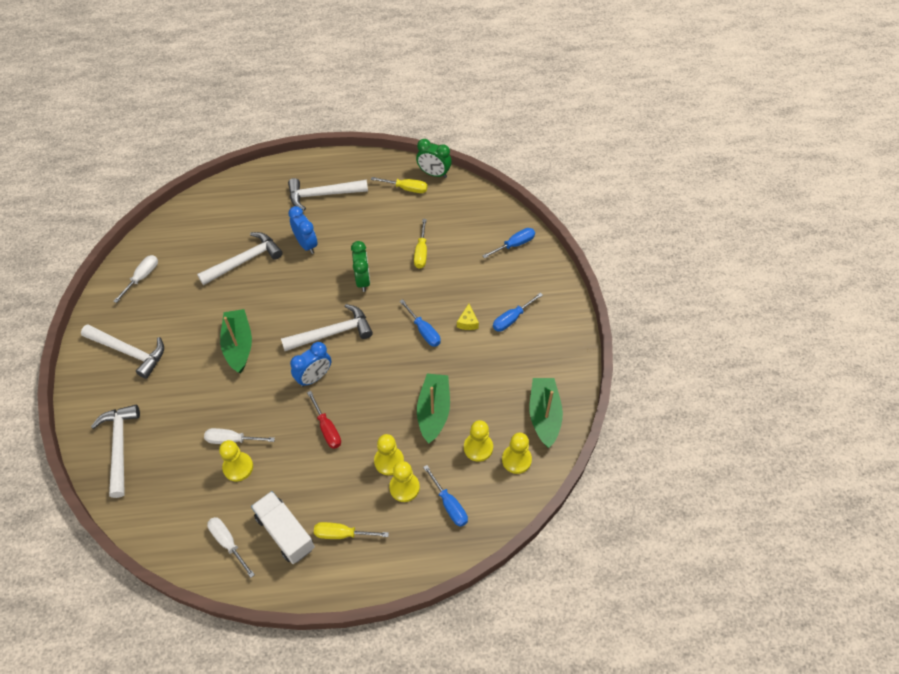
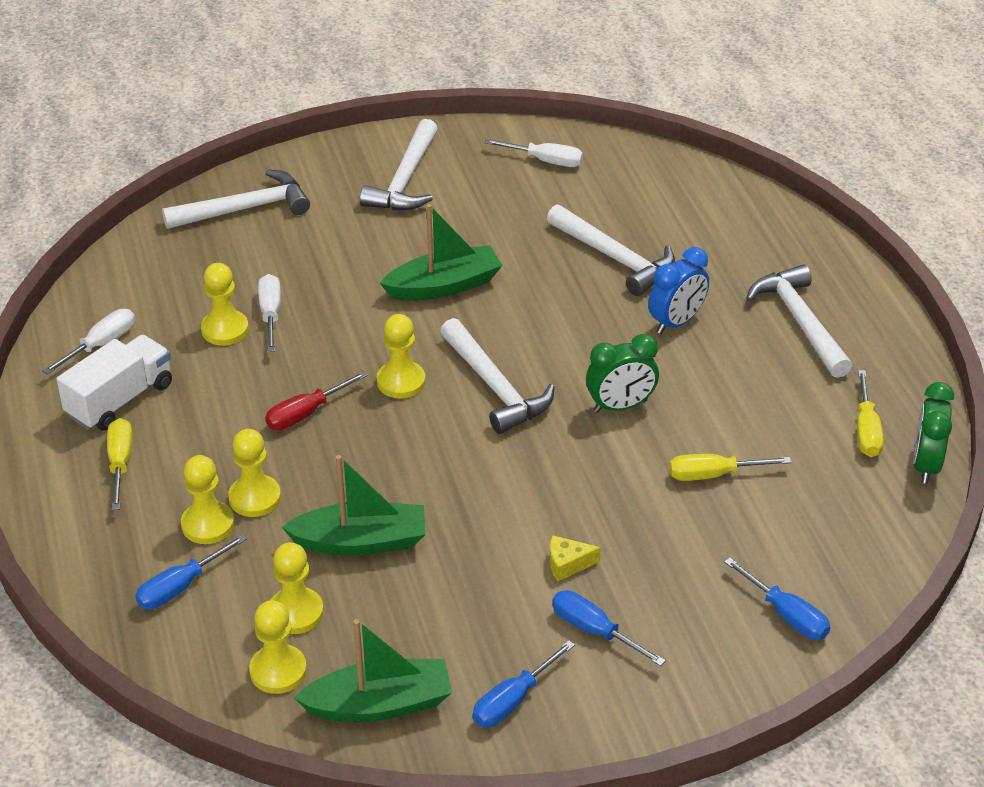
camera: 80 degrees right, 15 degrees down
(314, 377) = (401, 381): blue clock -> yellow pawn
(424, 331) = (530, 505): blue screwdriver -> blue screwdriver (512, 701)

